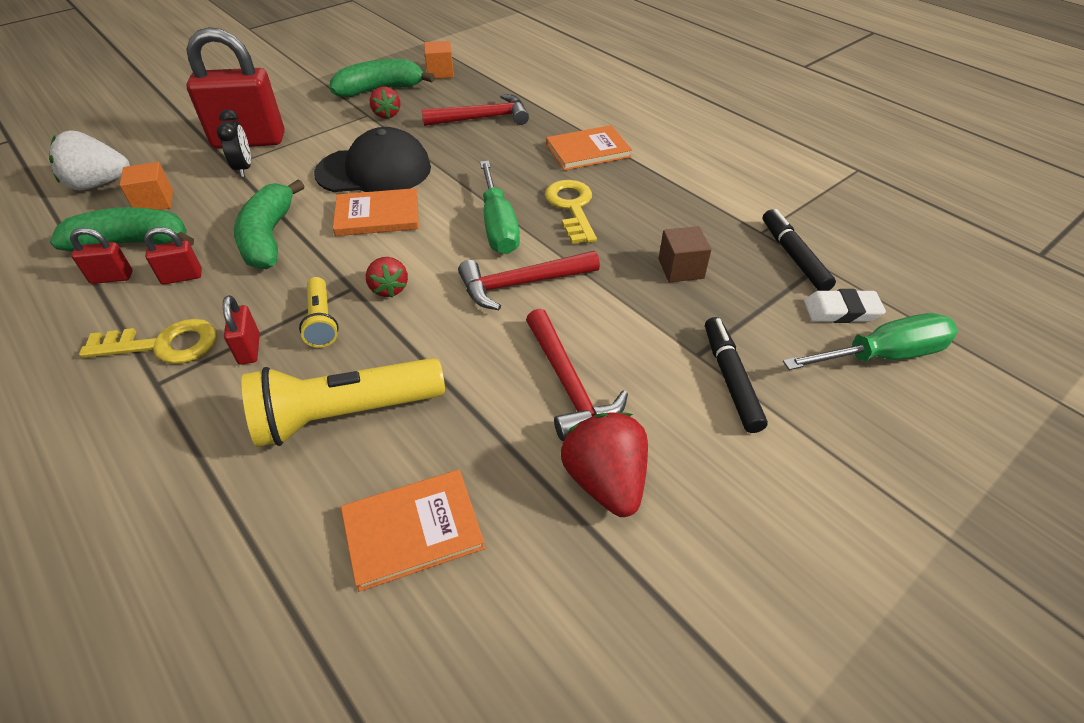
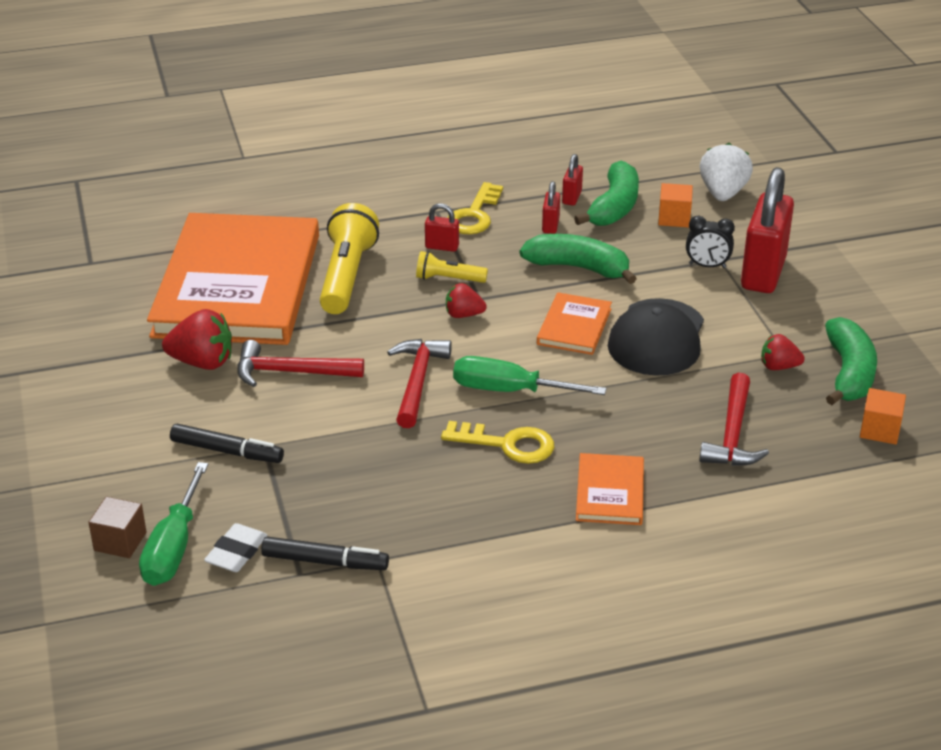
camera: 115 degrees right, 10 degrees down
(413, 530) = (238, 285): orange book -> orange book, size x2.44
(681, 269) = (366, 479): brown cube -> brown cube (120, 541)

